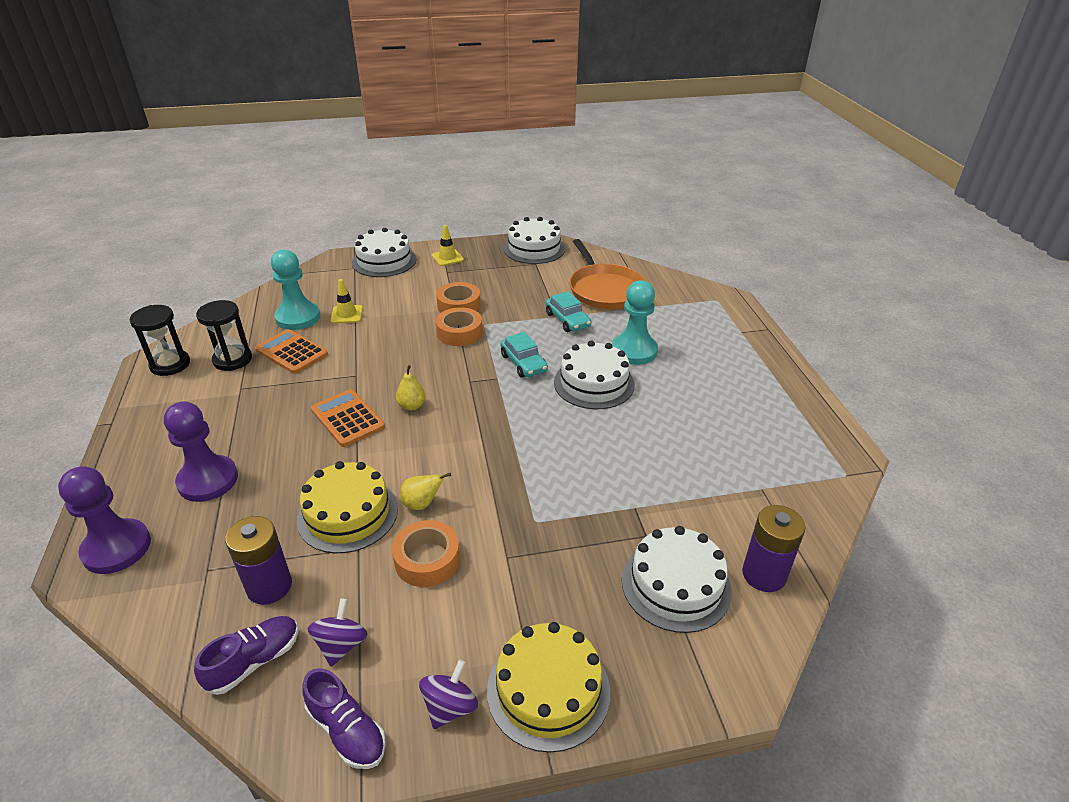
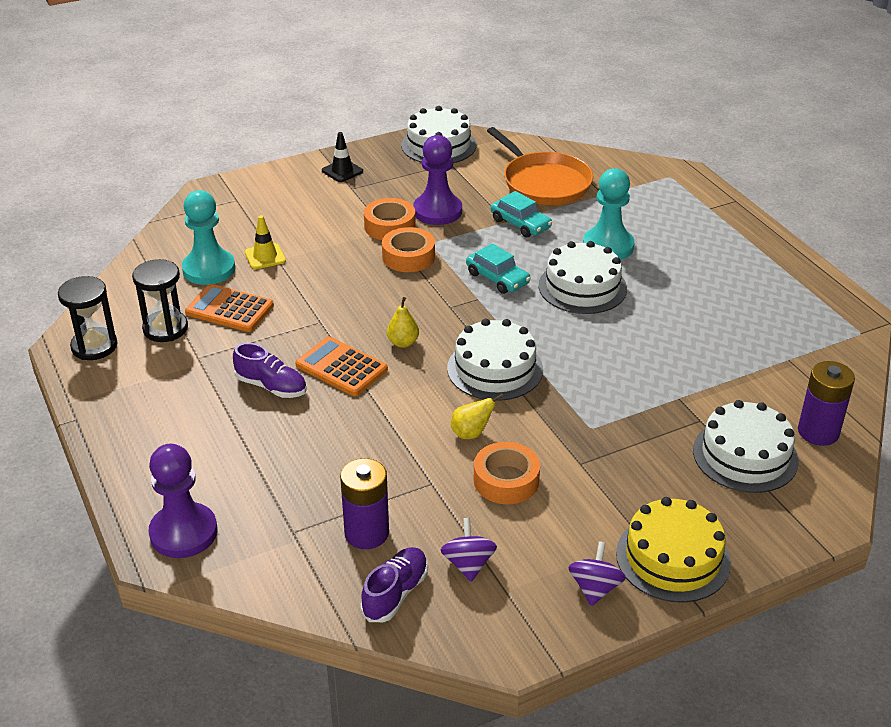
camera: 15 degrees left, 0 degrees up
(208, 480) = (232, 454): purple pawn -> purple pawn (437, 211)
(347, 731) = (515, 624): purple shoe -> purple shoe (271, 386)
(348, 514) = (402, 456): yellow cake -> none
(384, 261) = (267, 186): white cake -> white cake (495, 369)
(447, 258) = (342, 171): yellow traffic cone -> black traffic cone

